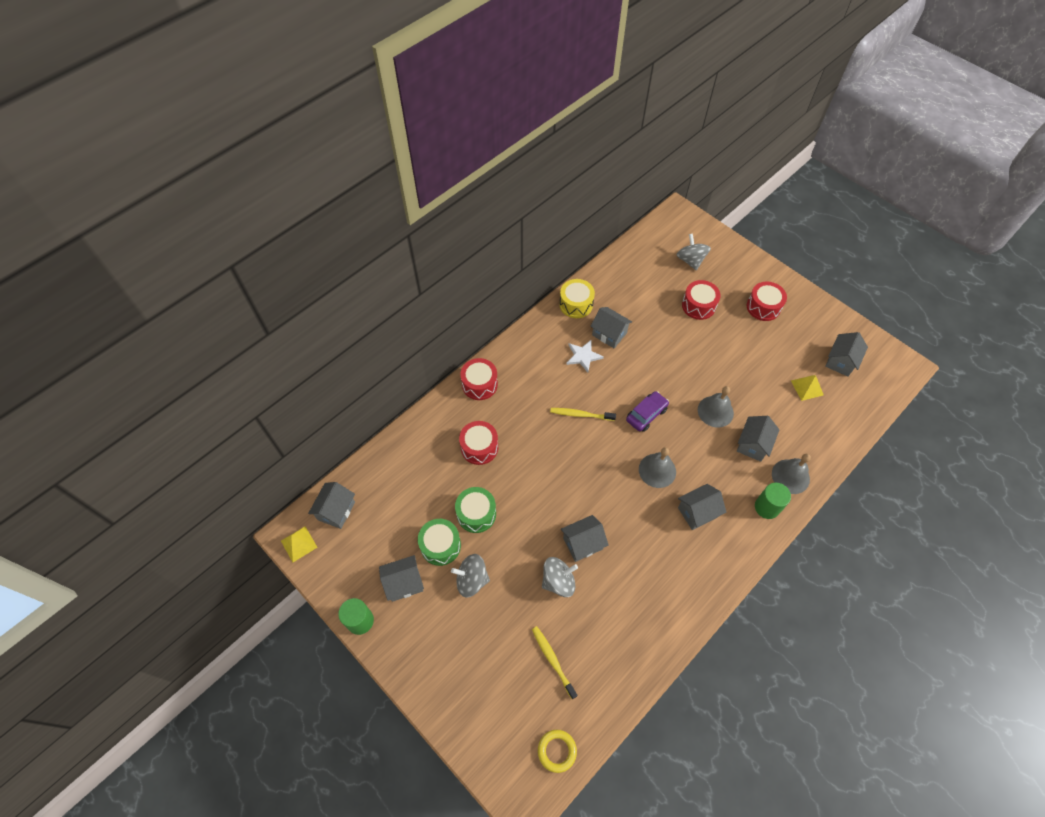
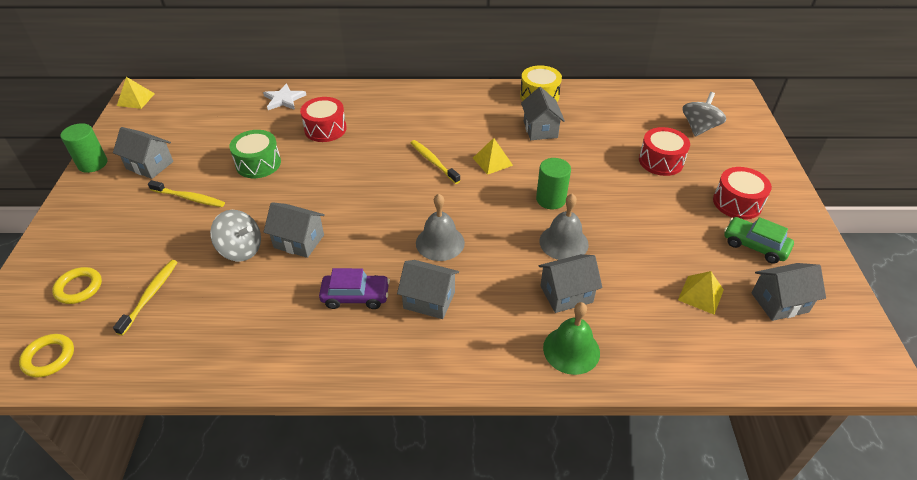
camera: 45 degrees right, 15 degrees down
(336, 511) = (183, 99): grey house -> none
(440, 545) = (206, 163): green drum -> none
(472, 580) = (189, 198): grey spinning top -> yellow toothbrush
(479, 384) = (385, 95): red drum -> none
(503, 700) = (79, 288): none -> yellow ring
(583, 356) = (494, 129): white star -> white star (284, 99)
(613, 384) = (492, 161): none -> yellow pyramid
(646, 414) = (491, 199): purple car -> purple car (355, 296)
(767, 507) = (505, 353): green cylinder -> green cylinder (551, 199)
(790, 476) = (571, 350): grey bell -> green bell
(798, 332) = (754, 246): none -> green car

